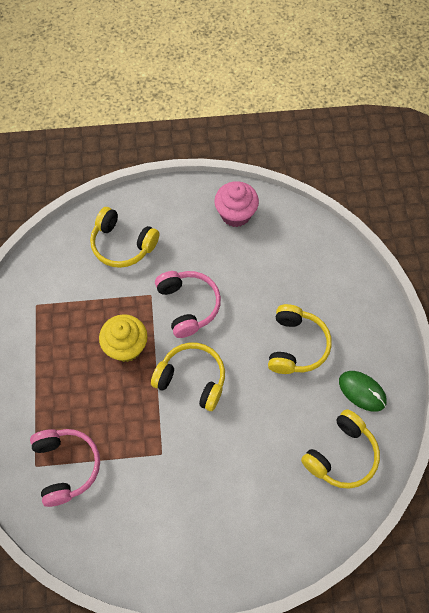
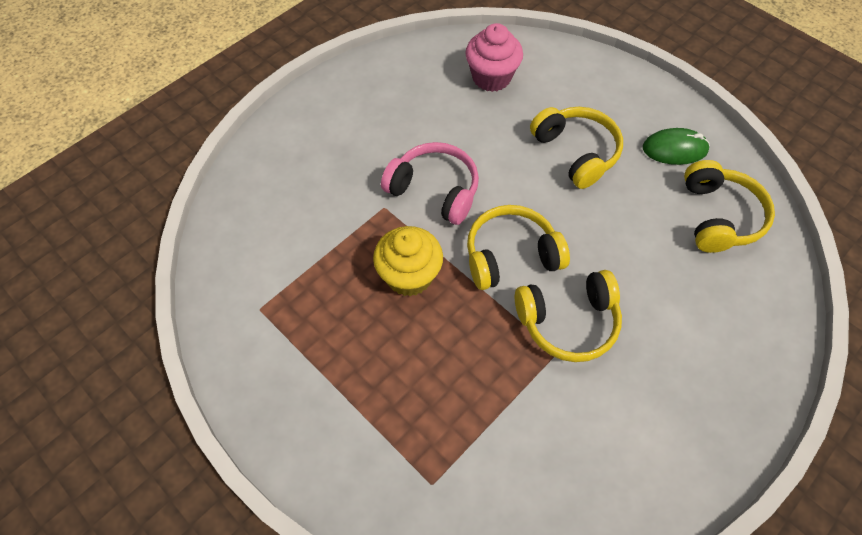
camera: 40 degrees left, 5 degrees down
(66, 466) = (469, 453): pink headphones -> none
(122, 244) = (304, 180): yellow headphones -> yellow headphones (568, 322)
(235, 214) = (397, 78): pink cupcake -> pink cupcake (491, 77)

